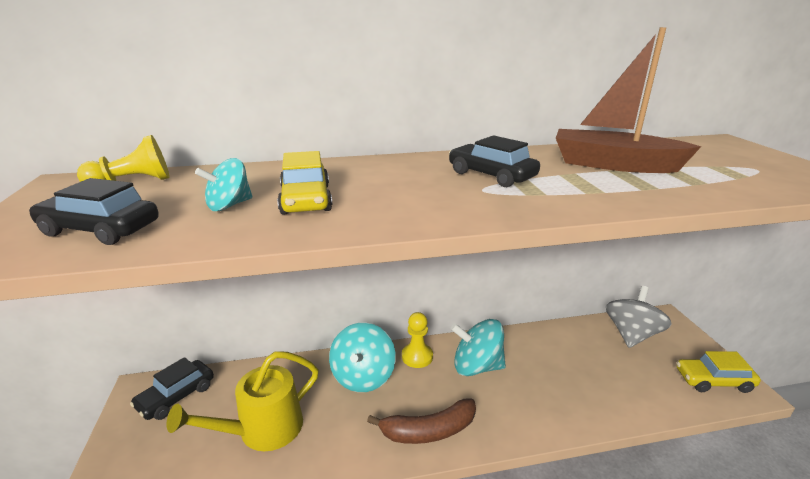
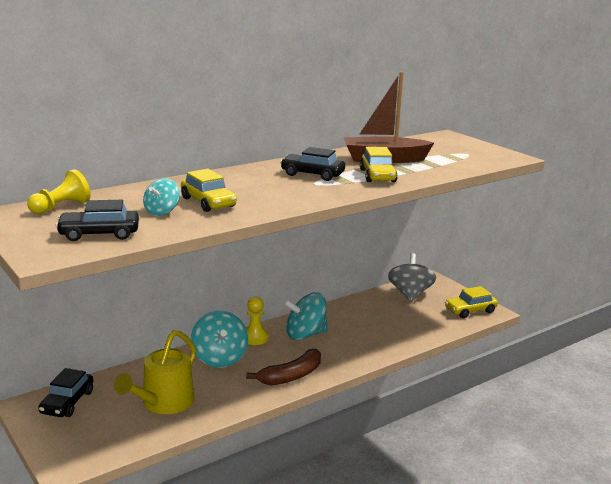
camera: 25 degrees left, 5 degrees down
(590, 188) = (377, 176): none -> yellow car

